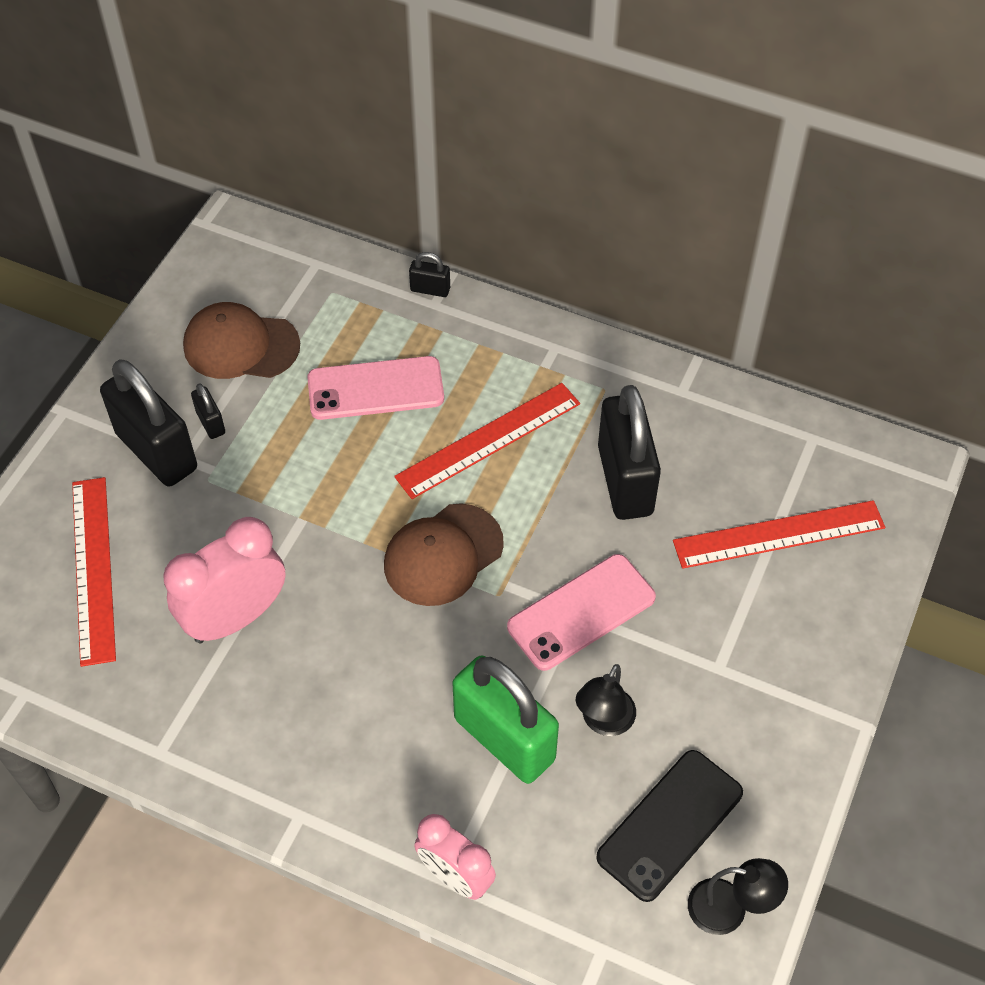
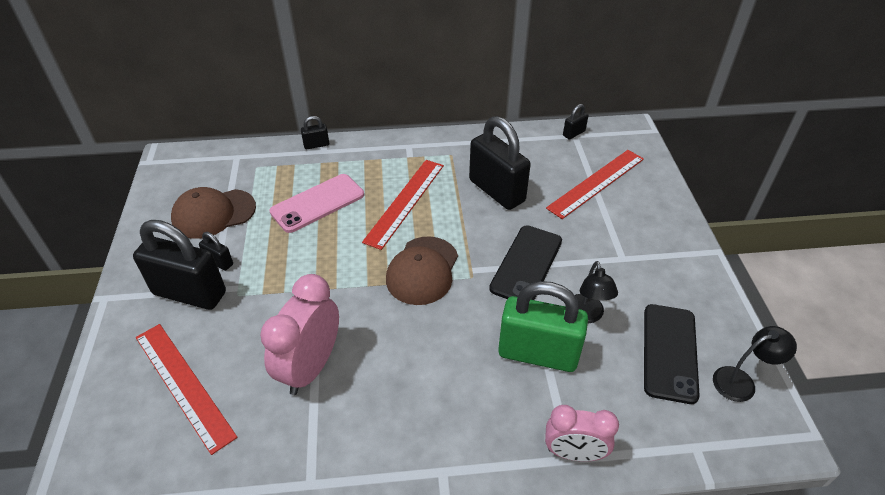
camera: 30 degrees left, 10 degrees down
(581, 612) = (526, 264): pink phone -> black phone
(814, 434) = (574, 133): none -> black padlock

